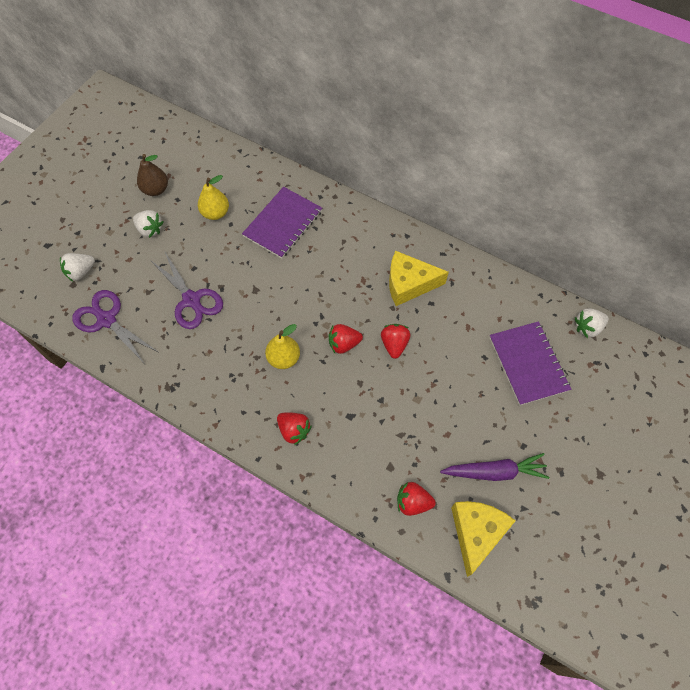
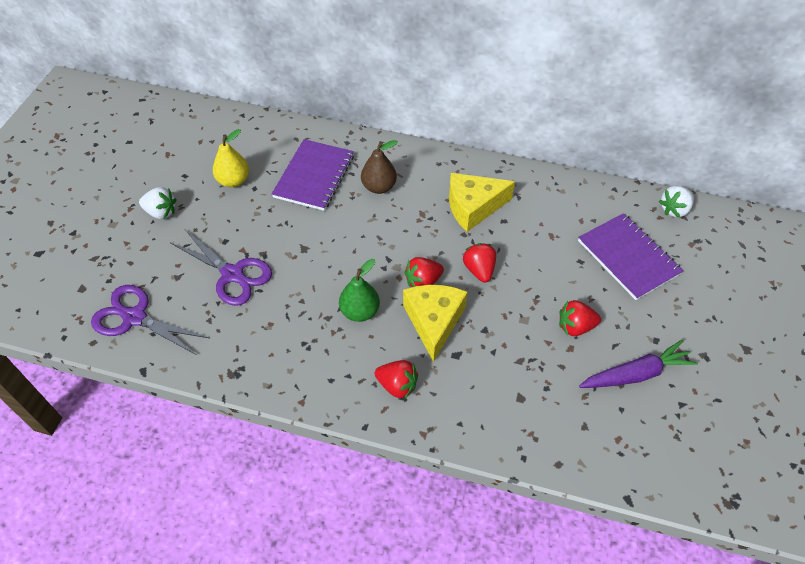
camera: 15 degrees left, 10 degrees down
(81, 272) = (88, 273): white strawberry -> none
(156, 189) = (156, 170): brown pear -> brown pear (379, 187)
(284, 358) = (360, 311): yellow pear -> green pear
(412, 502) = (559, 429): red strawberry -> red strawberry (575, 327)
(476, 533) = (641, 443): yellow cheese -> yellow cheese (434, 322)

